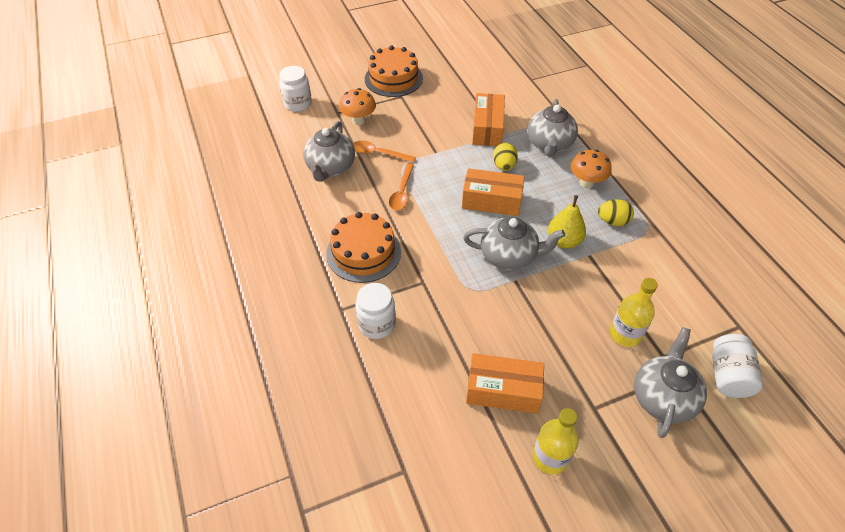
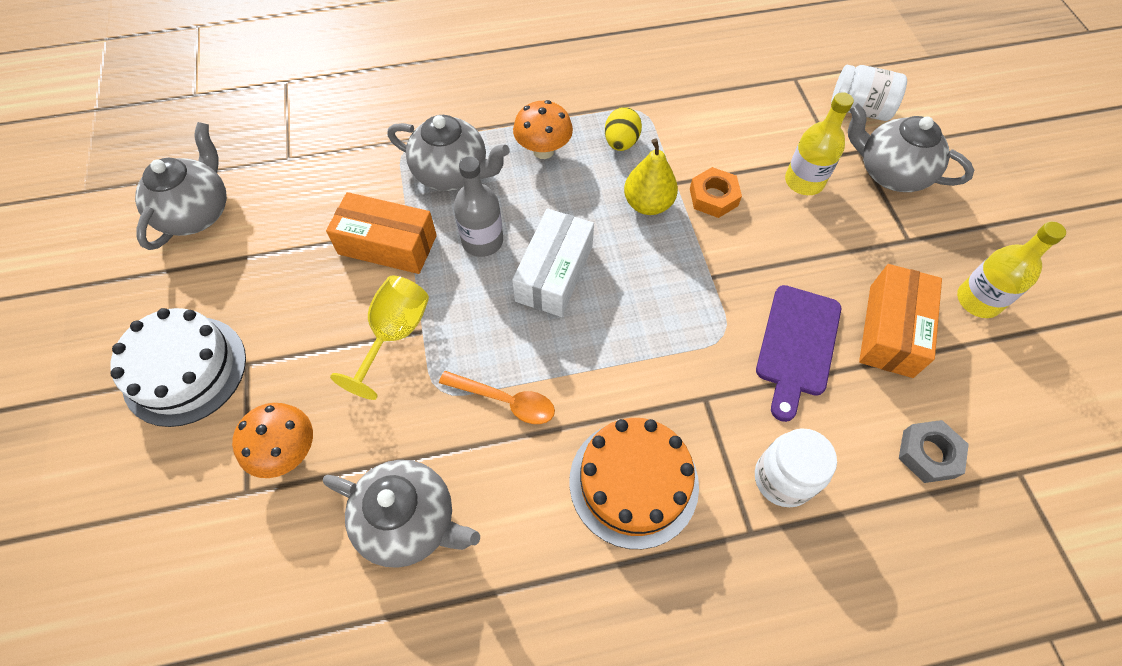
camera: 80 degrees left, 10 degrees up
(298, 104) = (182, 577): white jar -> none
(379, 153) = (395, 426): orange spoon -> none
(393, 78) = (185, 370): orange cake -> white cake
(408, 410) = (928, 454): none -> grey nut
(431, 142) = (394, 334): none -> yellow goblet
(474, 331) = (797, 345): none -> purple cutting board
(491, 201) = (554, 273): orange box -> white box
(504, 166) = (482, 241): yellow egg -> grey bottle
(509, 256) = (667, 274): grey teapot -> grey teapot (197, 212)
(585, 277) = (713, 197): none -> orange nut

